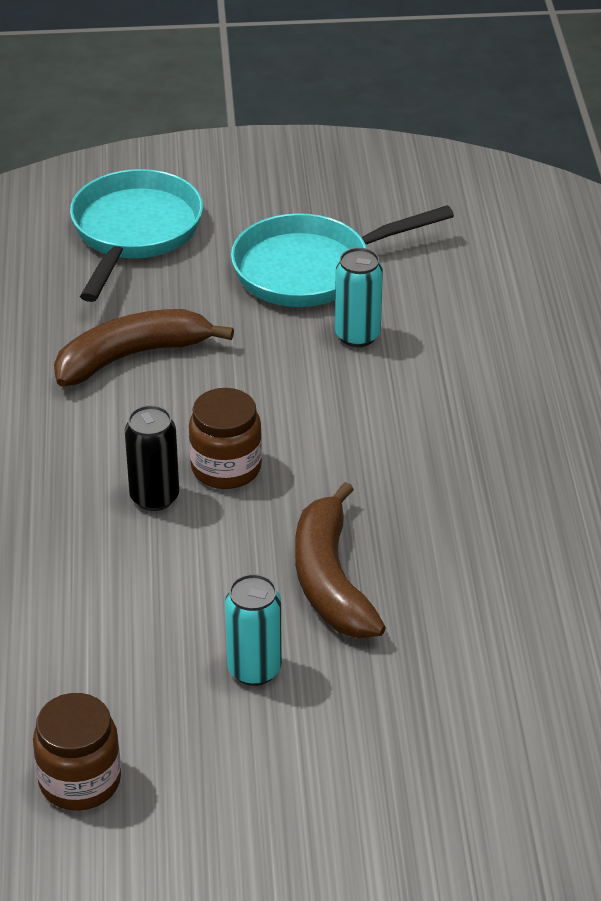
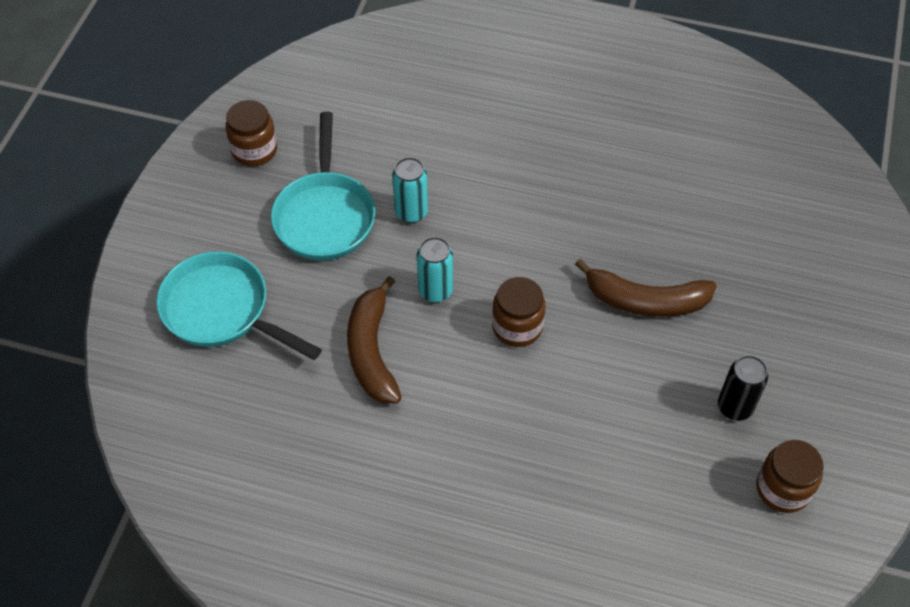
camera: 70 degrees left, 15 degrees up
(154, 497) = (531, 377): black can -> black can (734, 407)
(254, 669) = (712, 365): turquoise can -> turquoise can (435, 291)
(377, 191) = (254, 150): none -> brown jar

